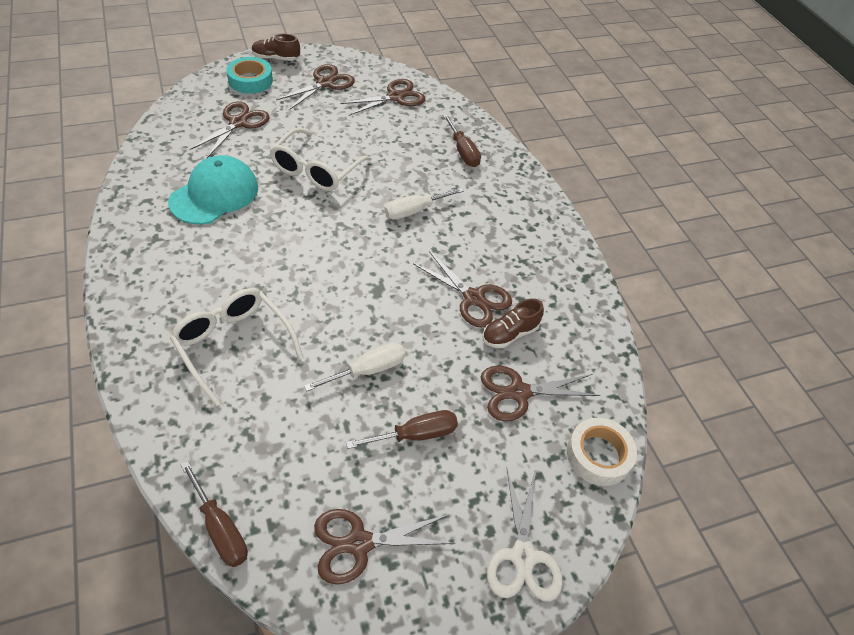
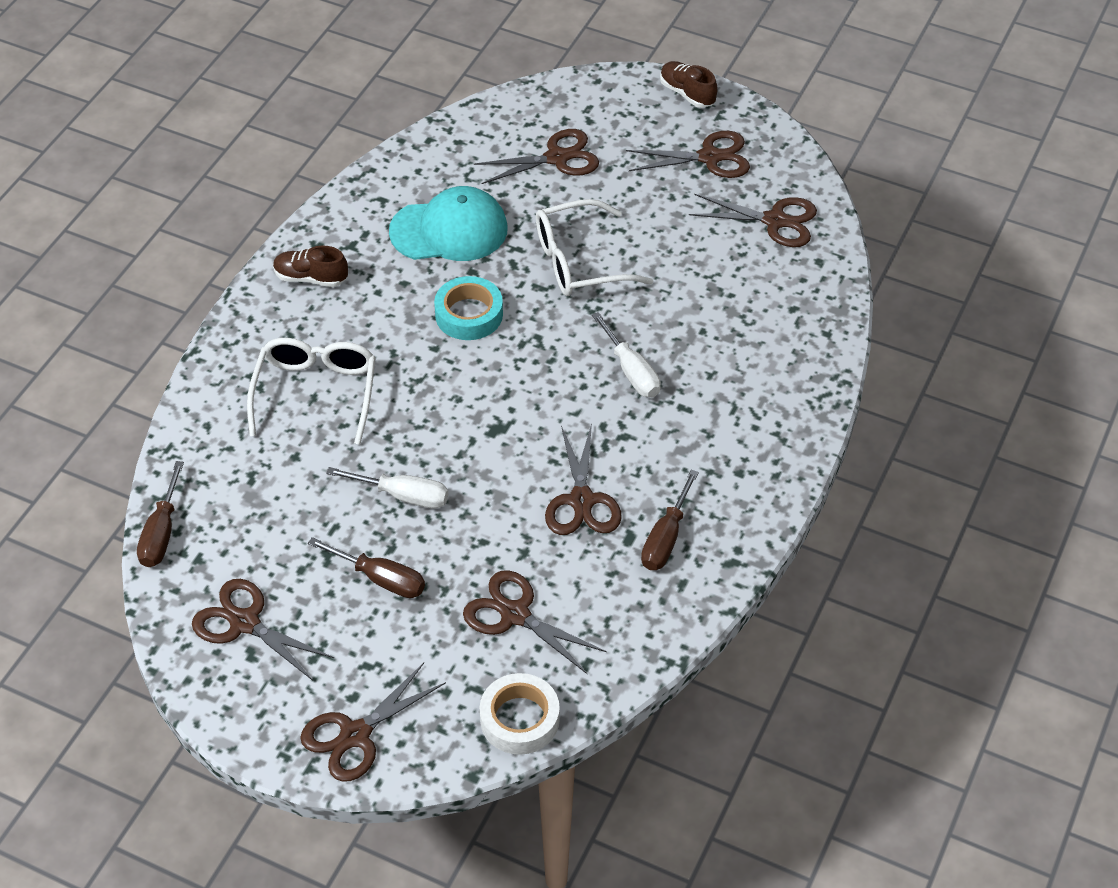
camera: 50 degrees right, 0 degrees up
(250, 80) = (626, 109): turquoise tape -> turquoise tape (469, 314)
(414, 211) = (631, 371): white screwdriver -> white screwdriver turned 135 degrees counterclockwise
(463, 151) = (773, 336): brown screwdriver -> brown screwdriver (666, 538)
(509, 334) = (574, 558): brown shoe -> brown shoe (311, 278)
(523, 556) = (355, 735): white scissors -> brown scissors

